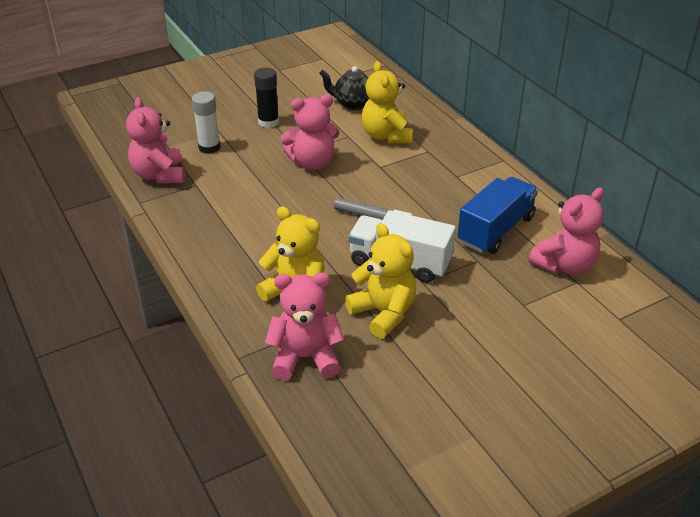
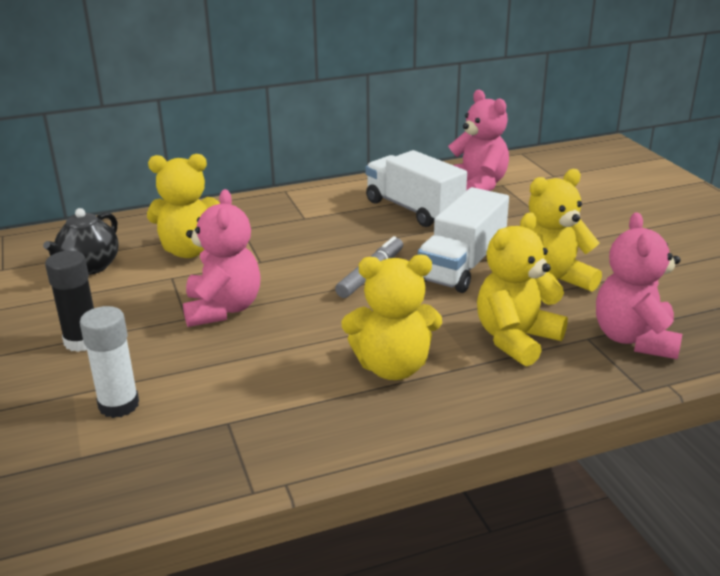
camera: 80 degrees left, 10 degrees down
(159, 175) = (175, 466): pink teddy bear -> none
(254, 239) = (392, 367): none -> yellow teddy bear
(496, 230) = (413, 209): blue truck -> white truck

